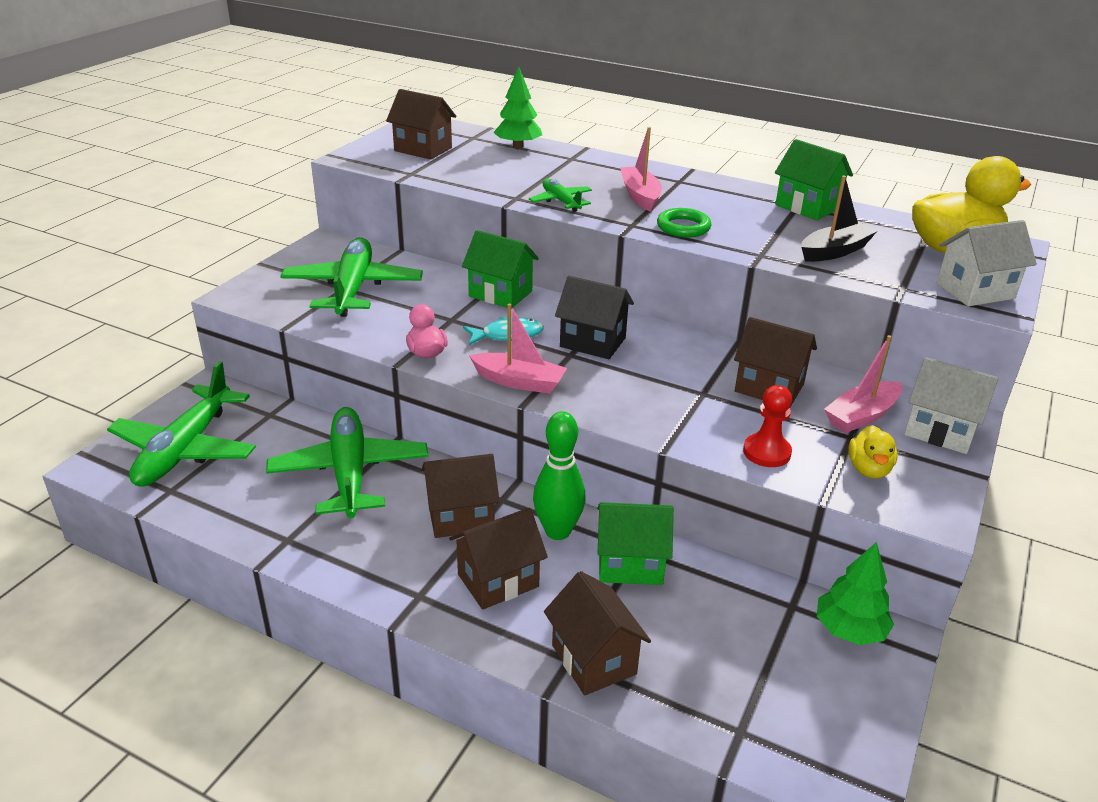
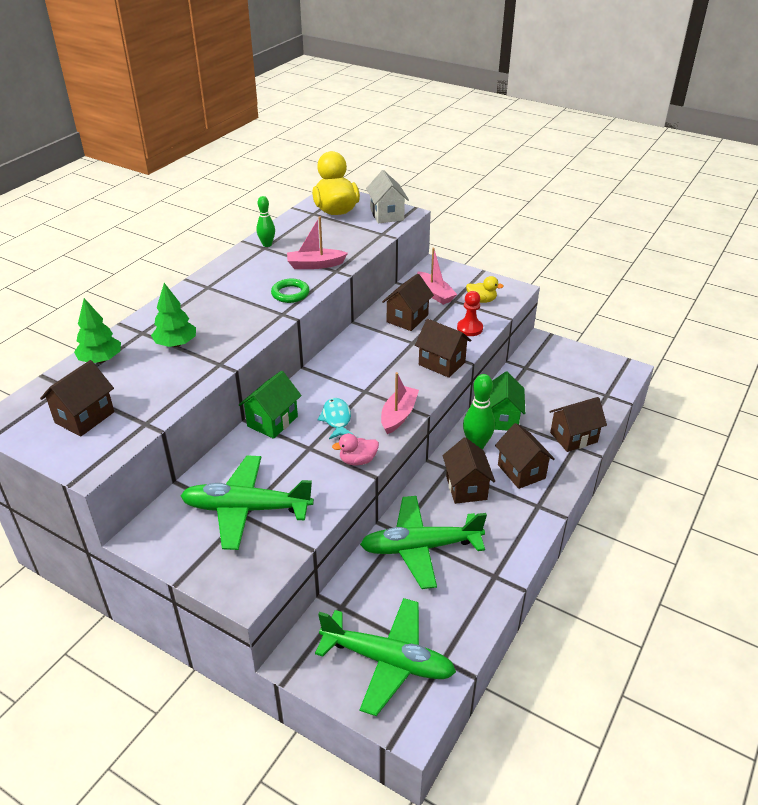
camera: 85 degrees left, 5 degrees up
(561, 201) = (232, 342): green plane -> none
(592, 342) = (350, 380): black house -> none
(640, 196) = (232, 306): pink boat -> pink boat (315, 265)
(653, 420) = (441, 363): none -> brown house
(807, 207) = (267, 244): green house -> green bowling pin
(834, 251) = (334, 246): black boat -> none
(849, 630) = (539, 353): green tree -> green tree (176, 344)
(940, 431) = (447, 274): white house -> none

